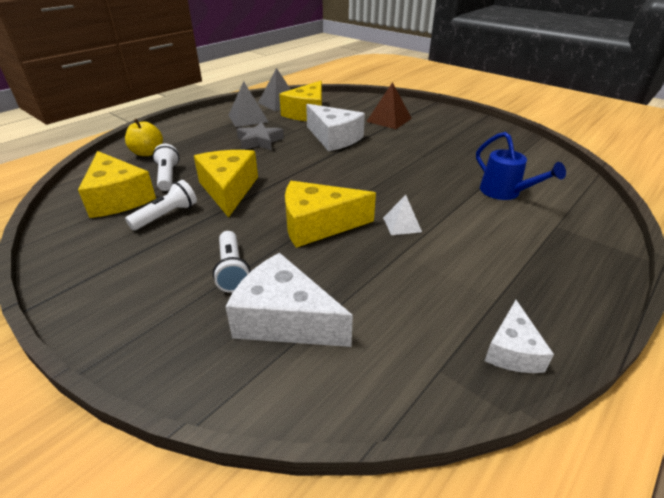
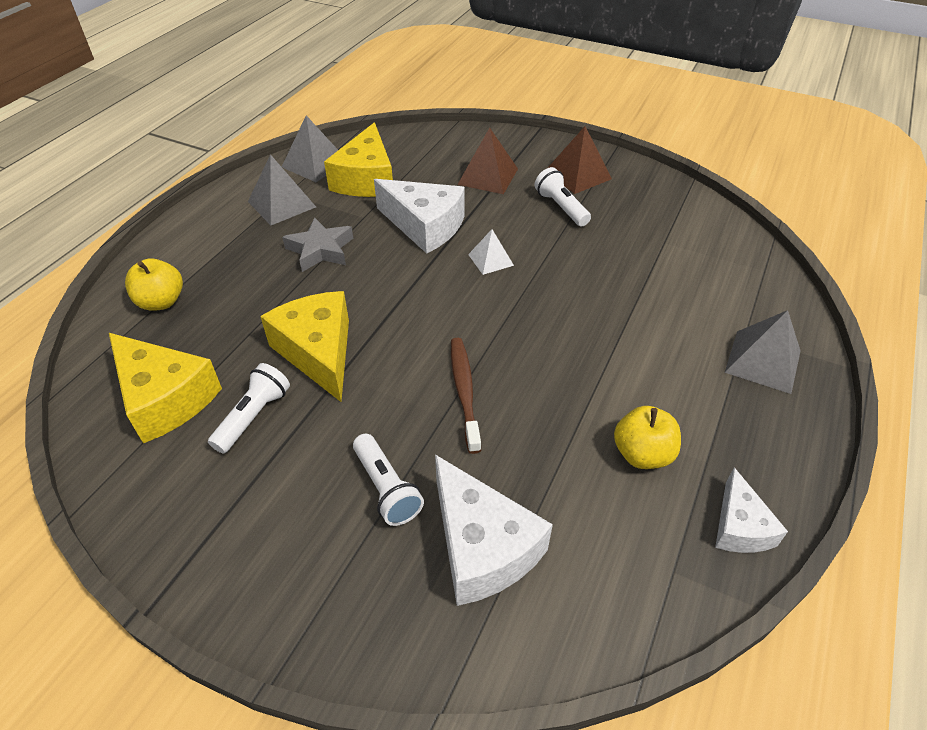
camera: 15 degrees left, 10 degrees up
(168, 176) = (218, 344): white flashlight -> white flashlight (561, 207)
(284, 319) = (482, 546): white cheese -> white cheese turned 135 degrees counterclockwise
(318, 225) = (464, 391): yellow cheese -> brown toothbrush
(402, 224) = (568, 369): white pyramid -> white pyramid (490, 259)
(442, 285) = (642, 454): none -> yellow apple
(453, 125) = (578, 175): none -> brown pyramid
(504, 192) = (674, 290): blue watering can -> none
(567, 244) = (762, 361): none -> grey pyramid

